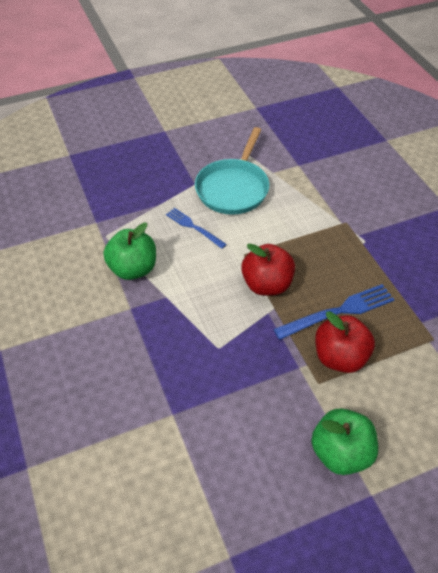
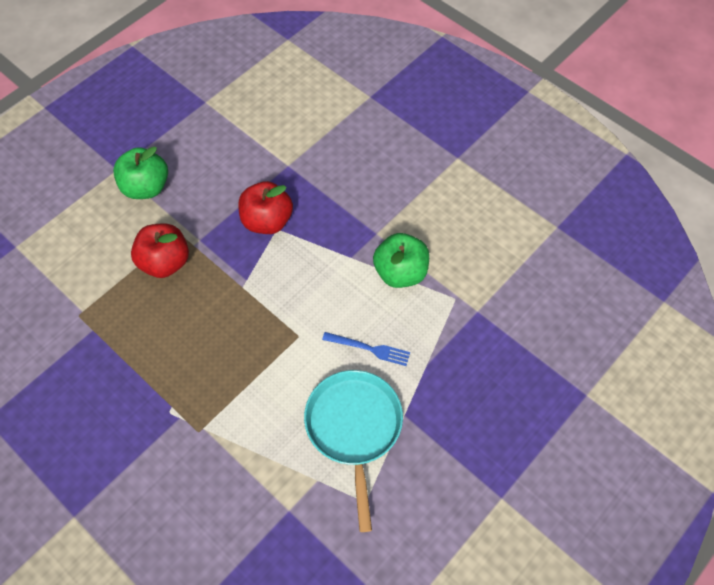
camera: 155 degrees right, 10 degrees up
(266, 284) = (259, 309): red apple -> red apple (267, 221)
(338, 311) = (177, 308): blue fork -> none

